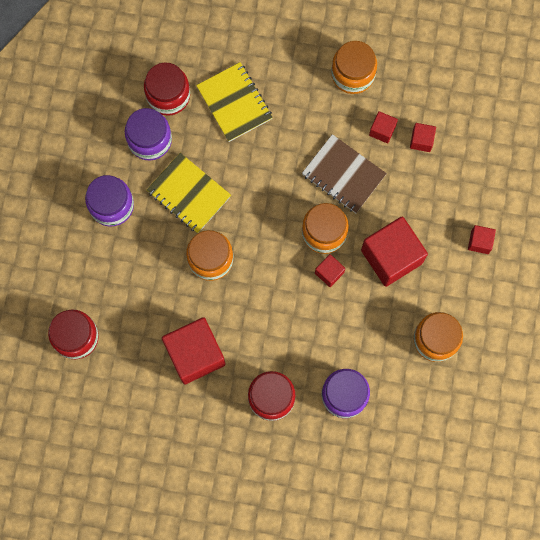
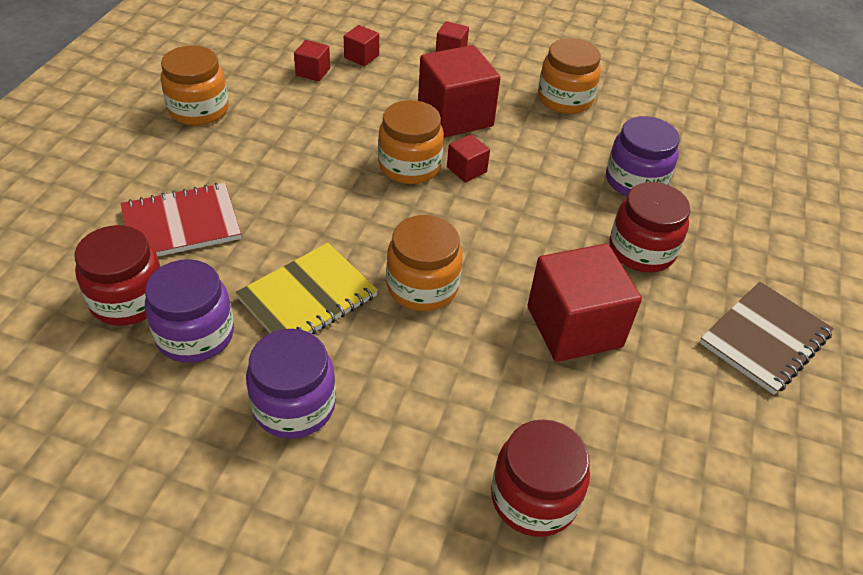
camera: 85 degrees left, 30 degrees down
(234, 103) = (181, 224): yellow notebook -> red notebook
(343, 175) = (334, 138): brown notebook -> brown notebook (765, 339)
(382, 130) = (287, 98): red cube -> red cube (361, 57)

